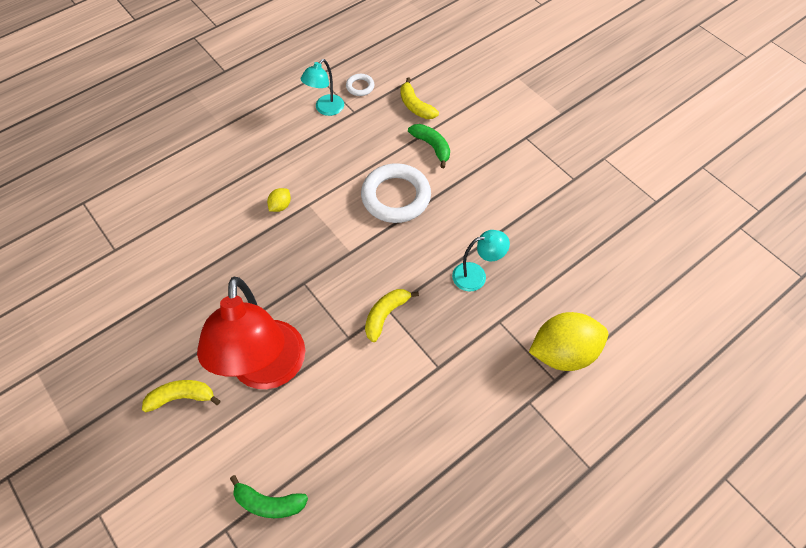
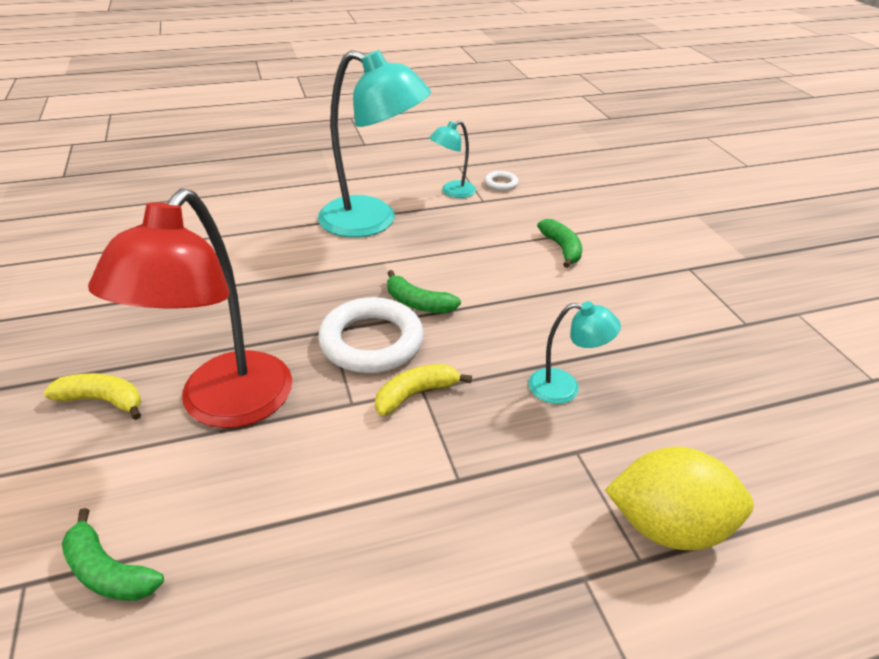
camera: 20 degrees right, 20 degrees down
(278, 164) = (372, 221): none -> turquoise lamp
(280, 206) = (351, 255): yellow lemon -> none
(352, 237) = (418, 303): none -> green banana
(396, 197) = (493, 281): white ring -> white ring (371, 341)
(415, 106) = (558, 211): yellow banana -> none

